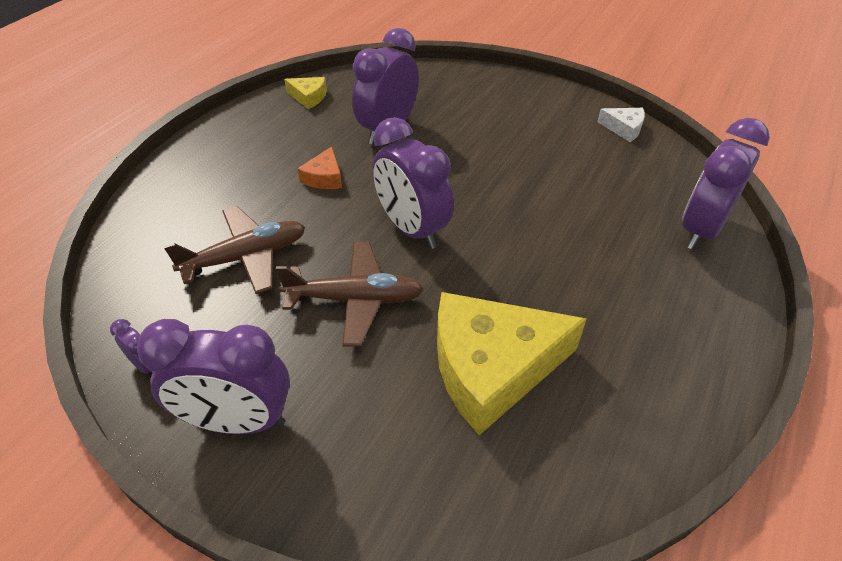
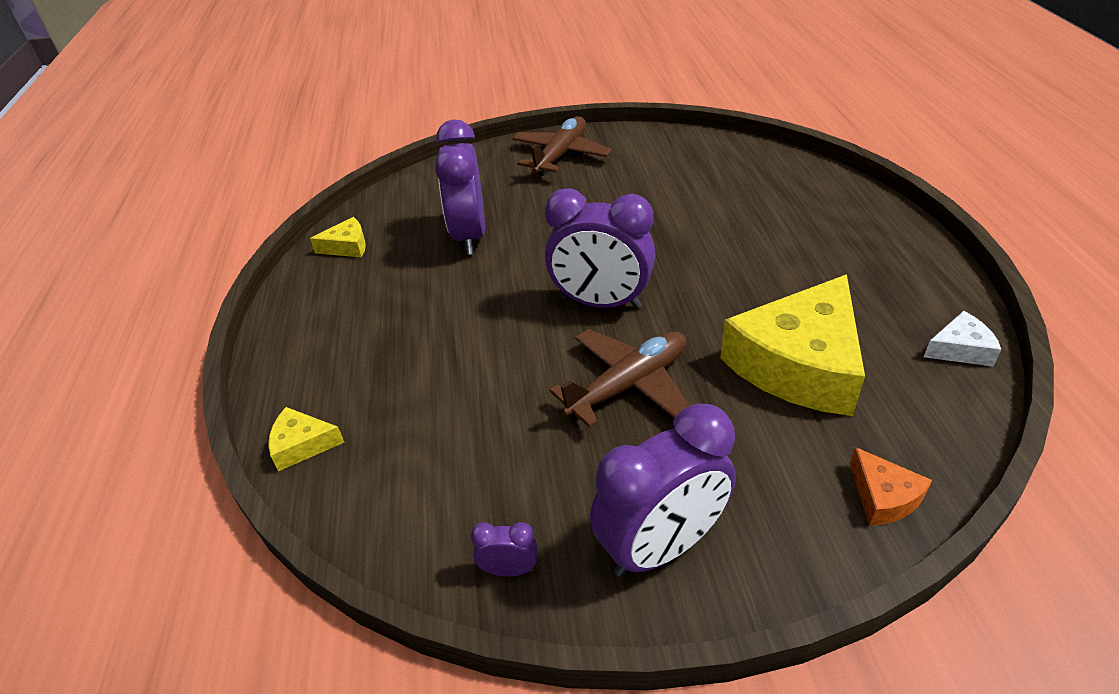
camera: 35 degrees left, 5 degrees down
(142, 212) = (302, 445): none -> yellow cheese
(246, 257) = (479, 415): brown plane -> brown plane (561, 155)
(324, 177) = (462, 306): orange cheese -> orange cheese (883, 497)
(624, 128) = (666, 140): white cheese -> white cheese (960, 349)
(701, 229) = (808, 184): purple clock -> none

